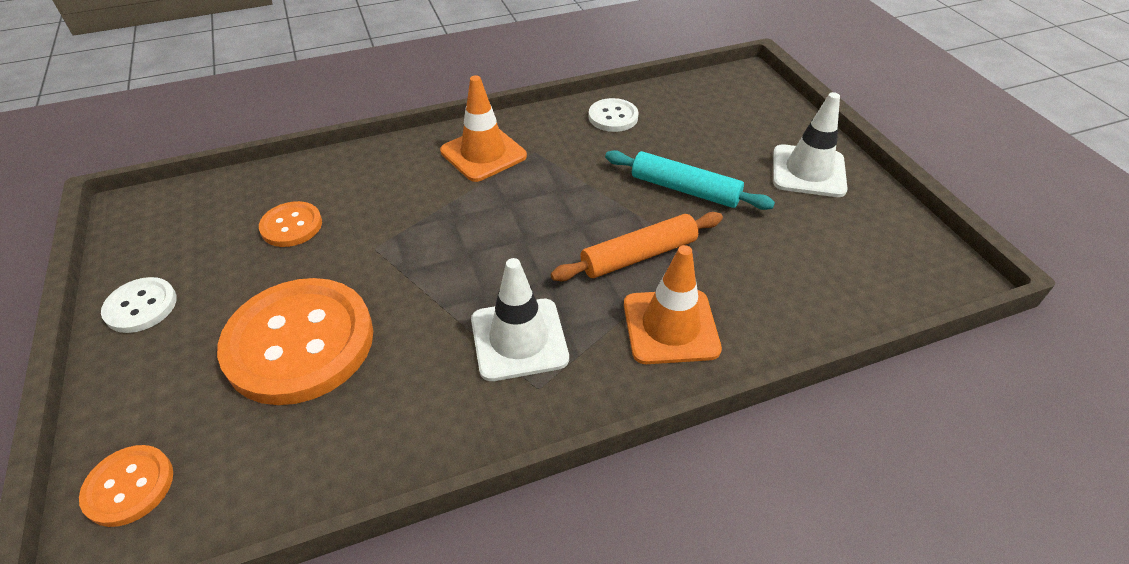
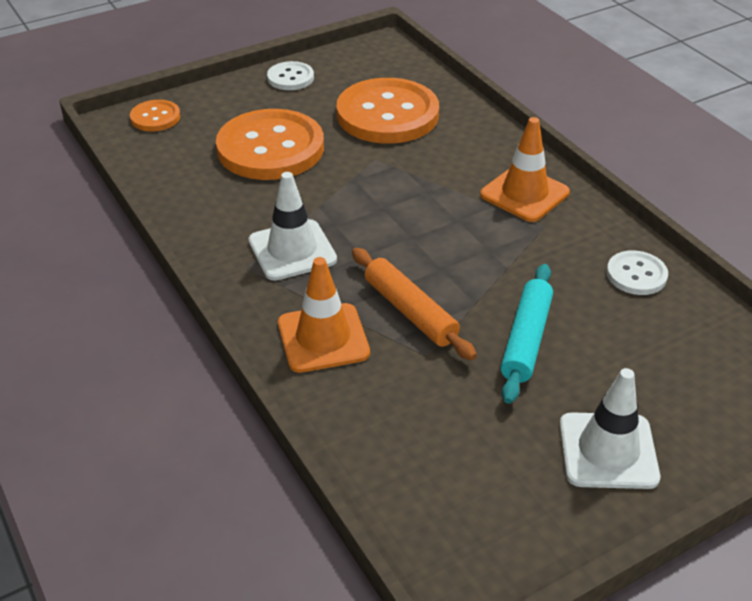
camera: 80 degrees right, 5 degrees down
(291, 226) = (387, 114): orange button -> orange button, size x2.08

